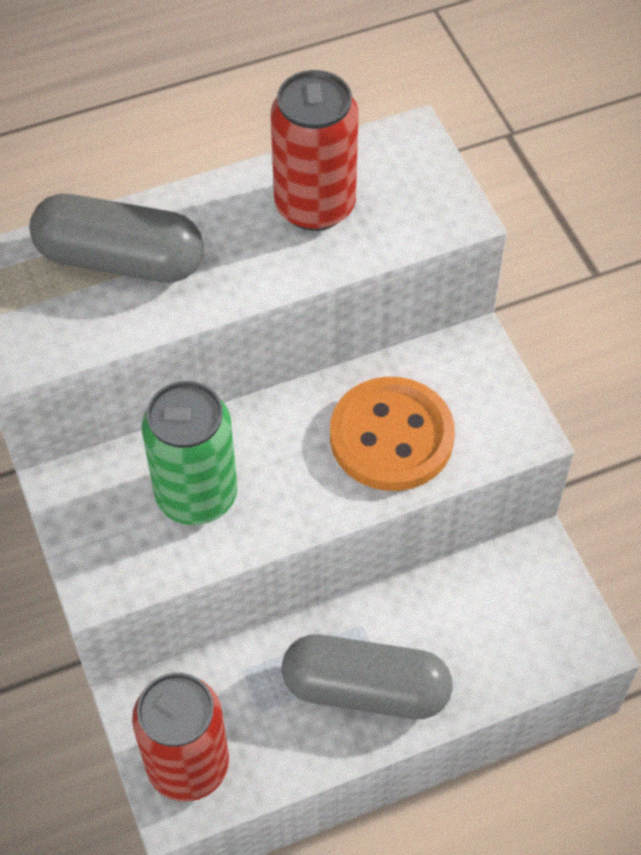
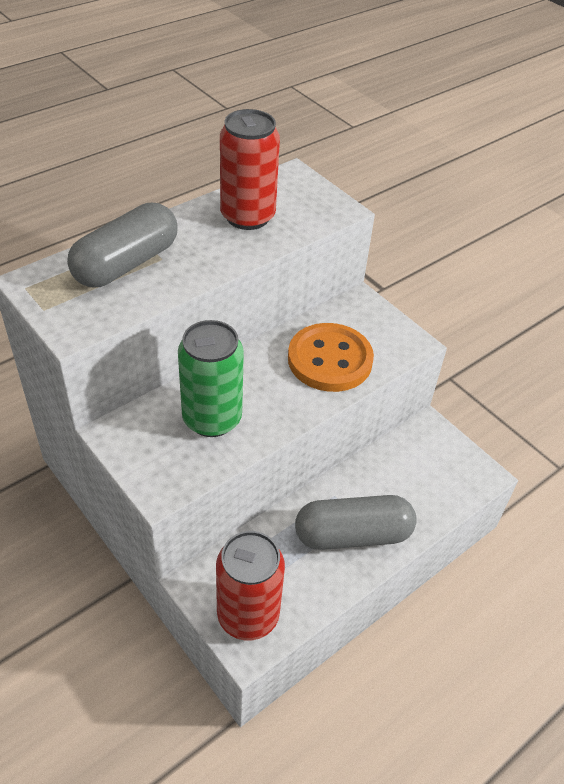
camera: 20 degrees left, 10 degrees down
(120, 260) = (126, 264): grey capsule -> grey capsule turned 45 degrees counterclockwise

